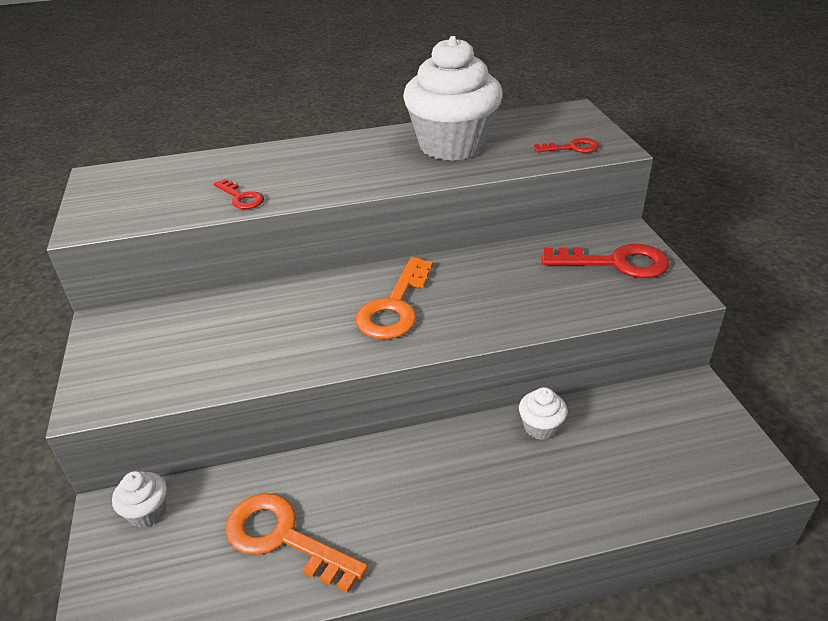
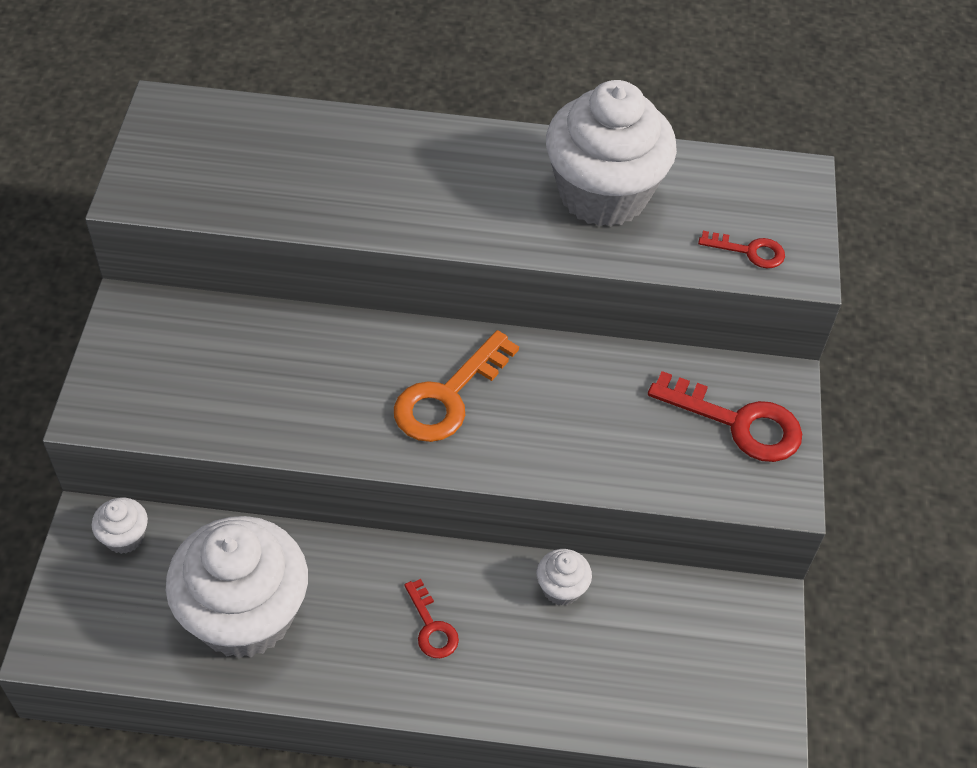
camera: 15 degrees right, 15 degrees up
(241, 198) = (314, 205): red key -> red key (431, 627)
(283, 538) = (245, 615): orange key -> white cupcake

